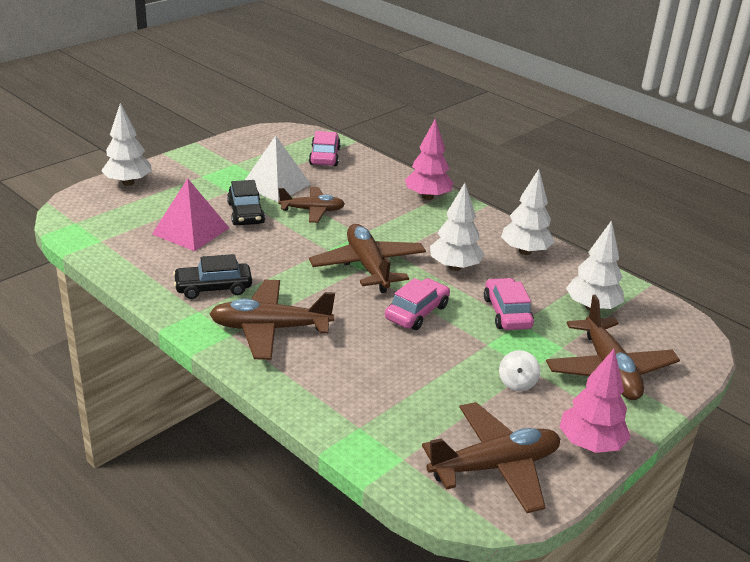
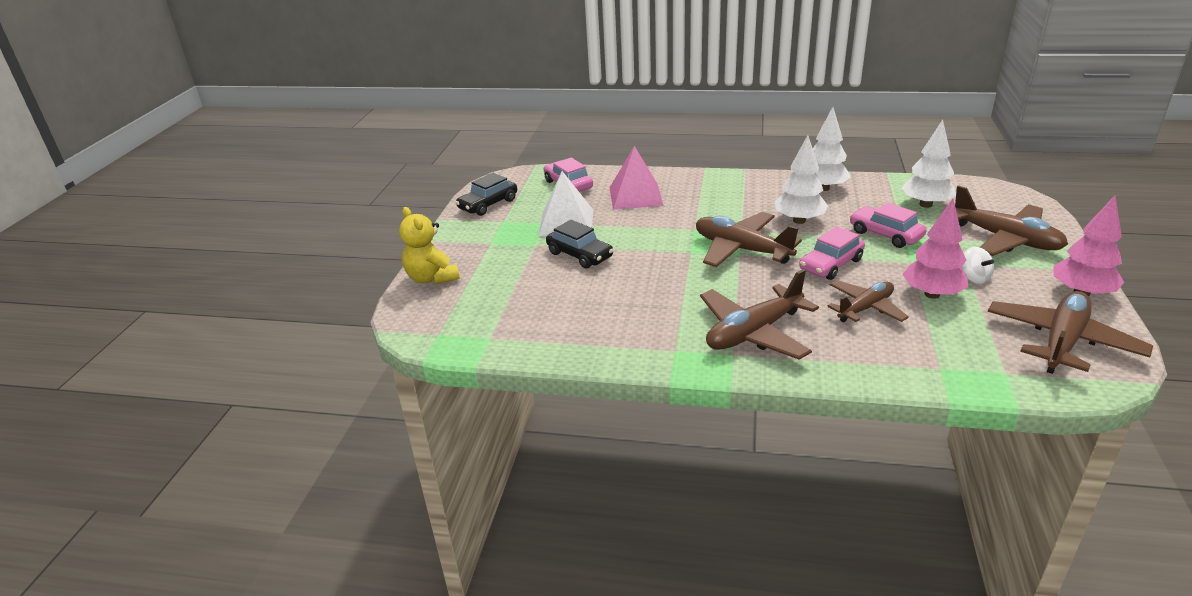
camera: 30 degrees left, 0 degrees up
(128, 183) = (432, 278): white tree -> yellow teddy bear
(191, 231) = (557, 290): pink pyramid -> pink pyramid (635, 196)
(213, 288) = (655, 325): black car -> black car (488, 204)
(312, 210) = (629, 228): brown plane -> brown plane (865, 308)
(417, 312) = (831, 264): pink car -> pink car turned 135 degrees counterclockwise
(427, 197) = (695, 181): pink tree -> pink tree (932, 294)

